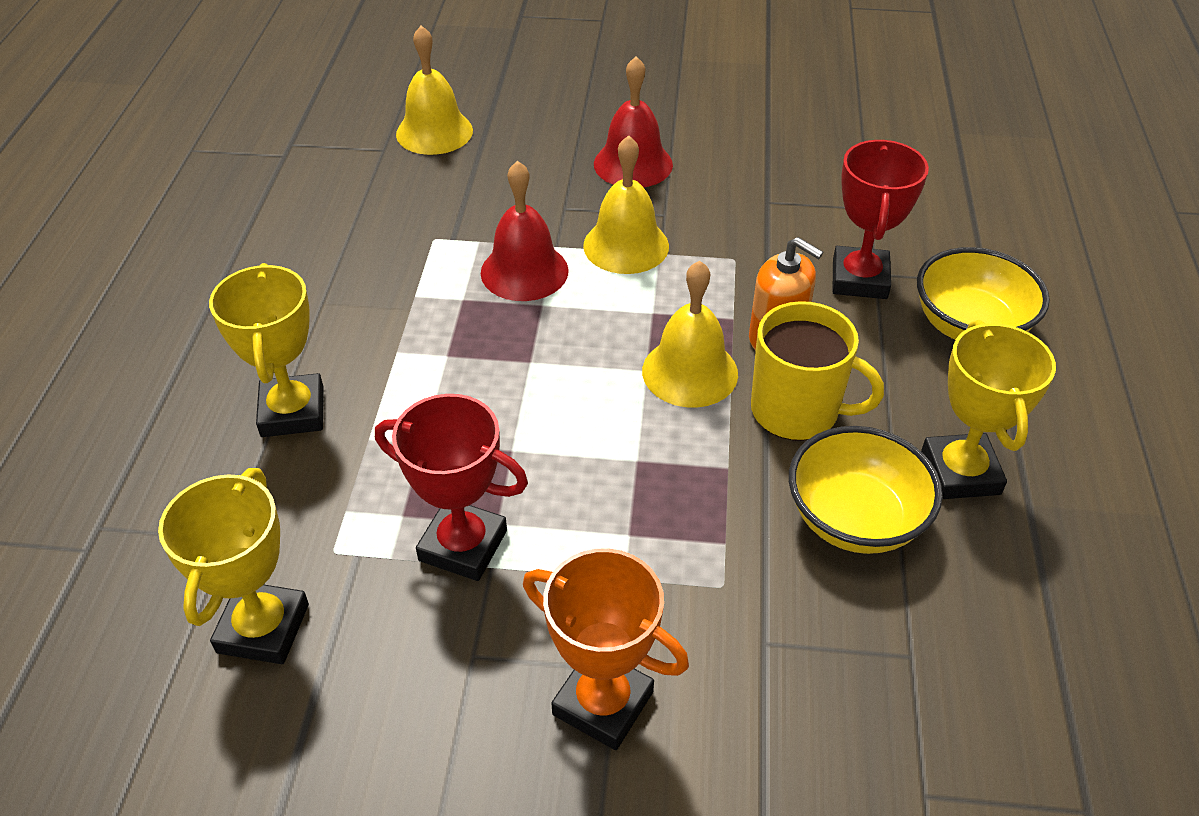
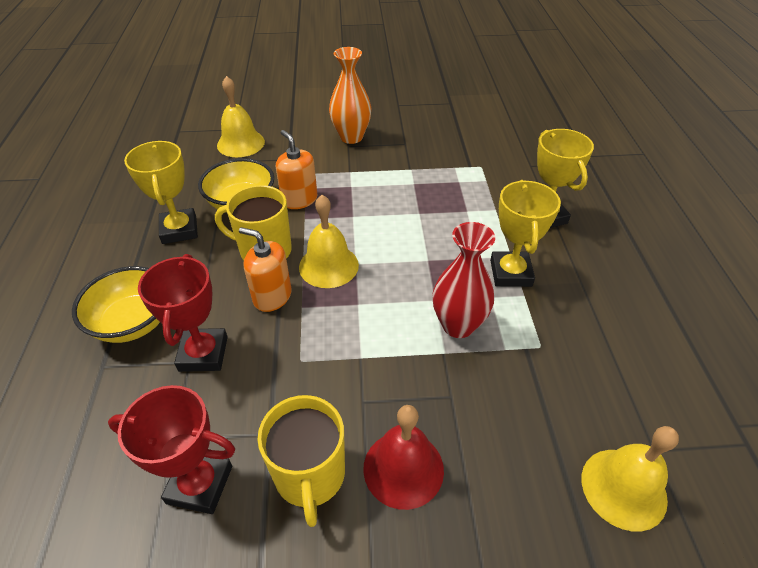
camera: 170 degrees right, 0 degrees up
(263, 628) = (491, 142): yellow trophy -> yellow trophy (510, 273)
(463, 545) = (425, 174): red trophy -> red trophy (200, 484)
(524, 271) = (458, 325): red bell -> red vase
(603, 703) = (351, 137): orange trophy -> orange vase
(626, 245) = (388, 361): yellow bell -> yellow bell (241, 143)
(725, 169) = (310, 475): none -> yellow mug
(738, 513) = (299, 199): none -> orange soap dispenser

